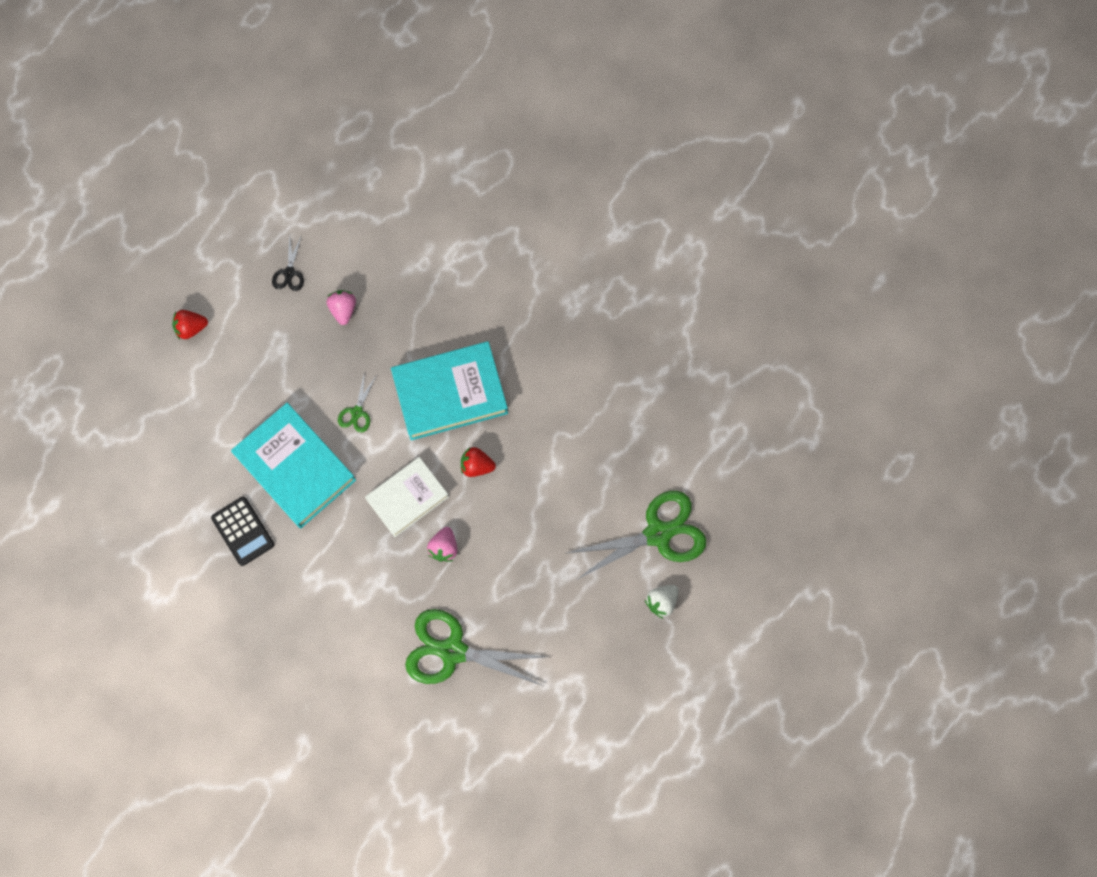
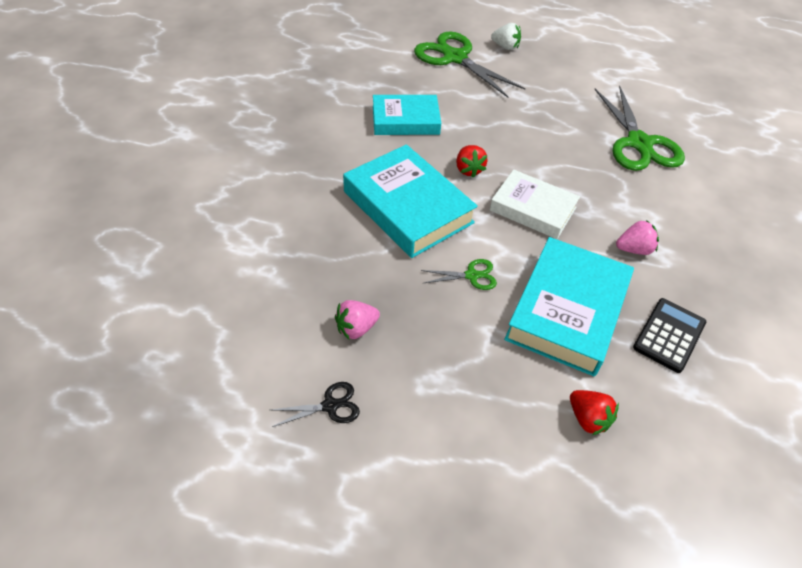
camera: 115 degrees left, 25 degrees down
(191, 328) = (464, 503): red strawberry -> red strawberry (588, 419)
(444, 547) = (558, 171): pink strawberry -> pink strawberry (634, 249)
(568, 438) = (405, 120): none -> turquoise book

